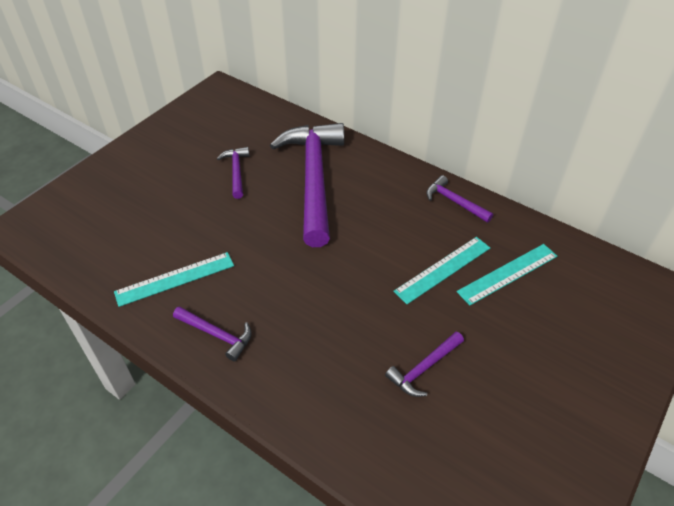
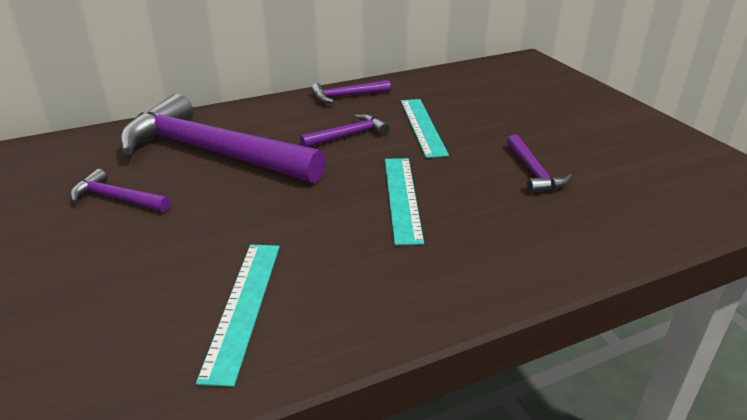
camera: 60 degrees left, 15 degrees down
(217, 335) = (381, 294): purple hammer -> purple hammer (348, 135)
(507, 273) = (456, 103): turquoise ruler -> turquoise ruler (402, 198)

